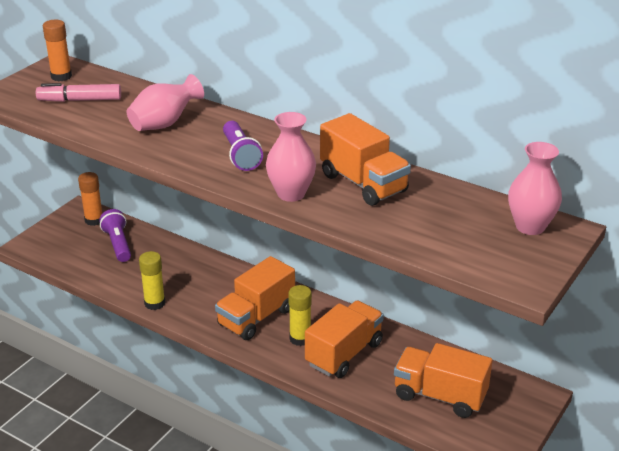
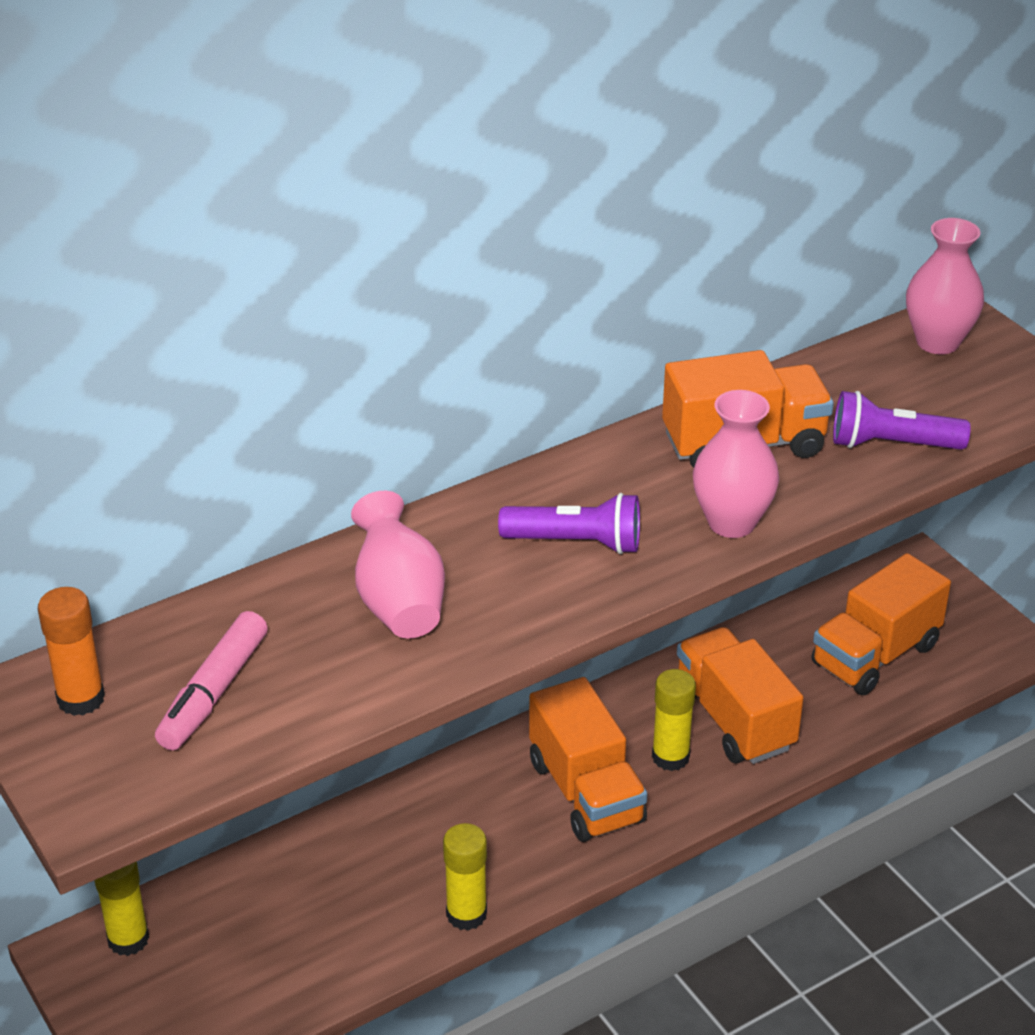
camera: 65 degrees left, 5 degrees up
(94, 220) = (128, 939): orange glue stick -> yellow glue stick
(118, 244) = (241, 921): purple flashlight -> purple flashlight (891, 444)

